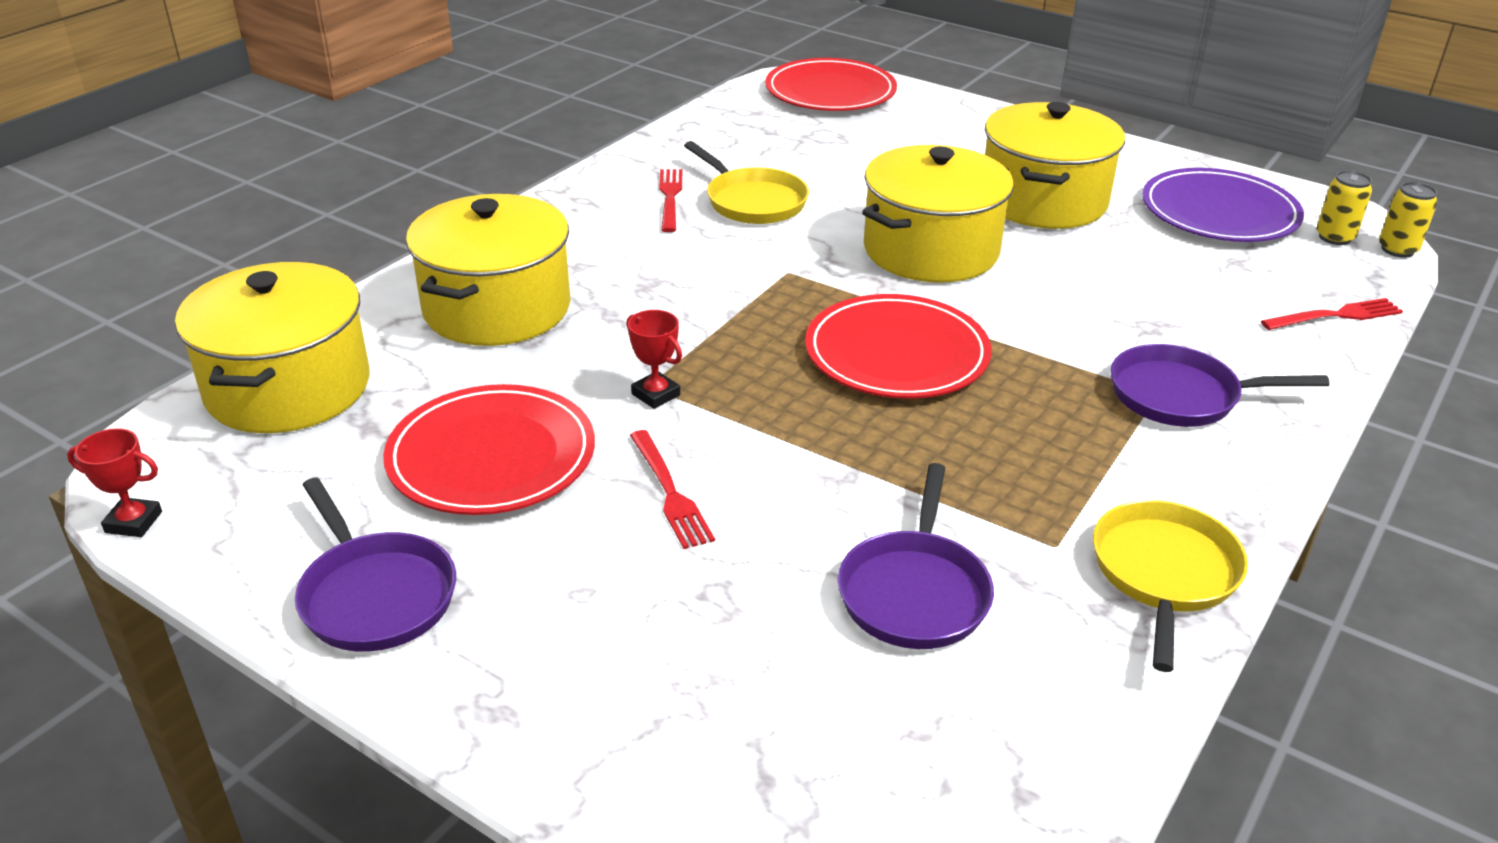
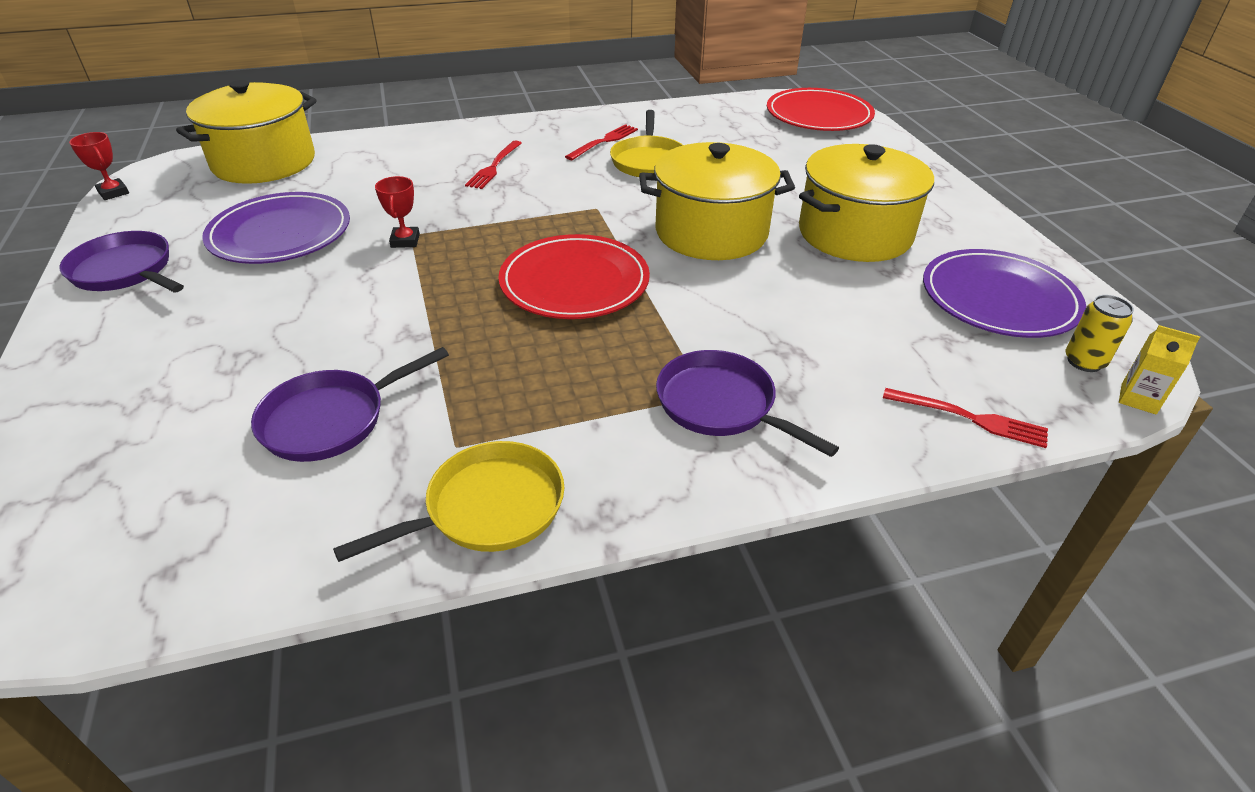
camera: 40 degrees right, 5 degrees up
(375, 595) = (125, 271): purple pan -> purple pan turned 120 degrees clockwise
(491, 456) = (280, 233): red plate -> purple plate
(497, 308) = (413, 164): yellow pot -> none
(671, 493) = (318, 294): red fork -> red fork (494, 167)
(1397, 250) = (1138, 399): yellow can -> yellow carton

